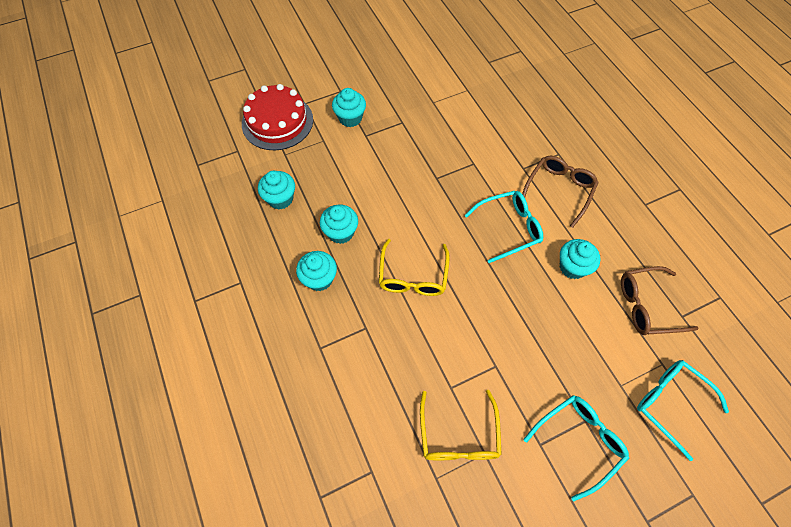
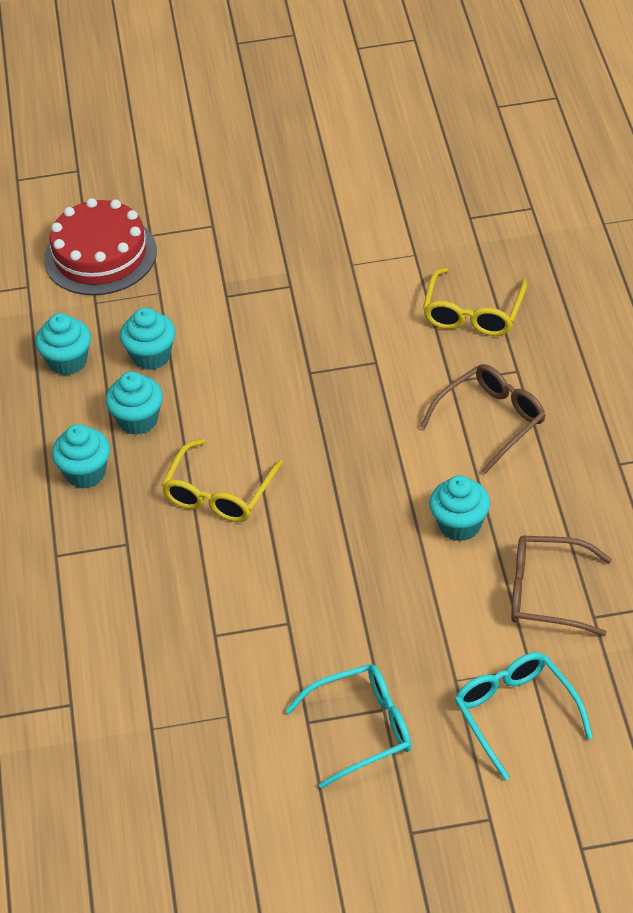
camera: 20 degrees right, 15 degrees down
(350, 118) = (212, 267): turquoise cupcake -> turquoise cupcake (151, 356)
(458, 435) = (201, 689): yellow glasses -> yellow glasses (473, 313)
(509, 228) = (388, 458): turquoise glasses -> none

